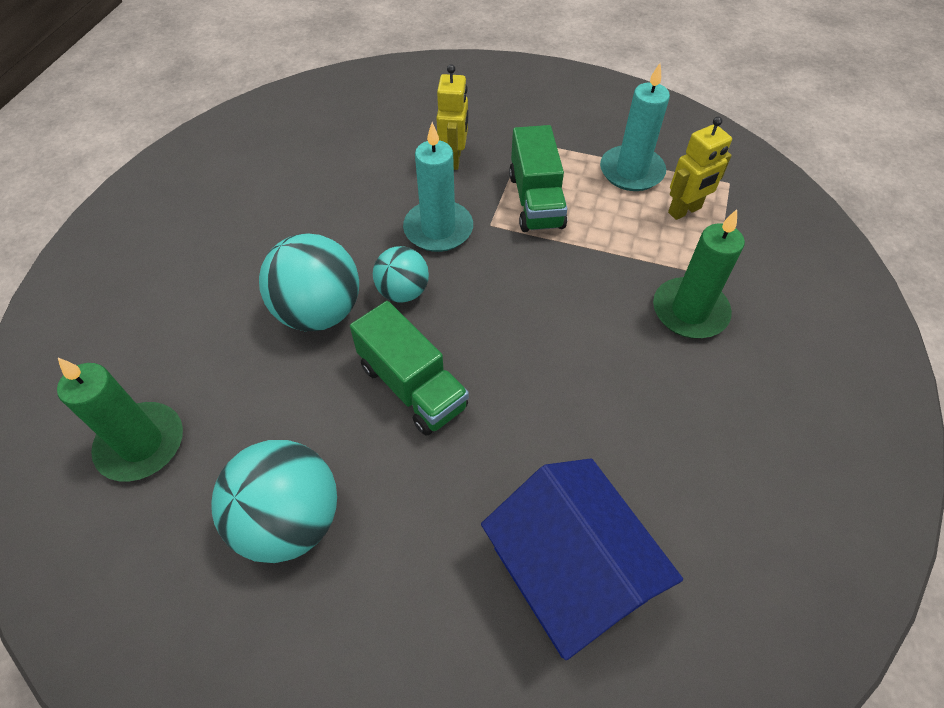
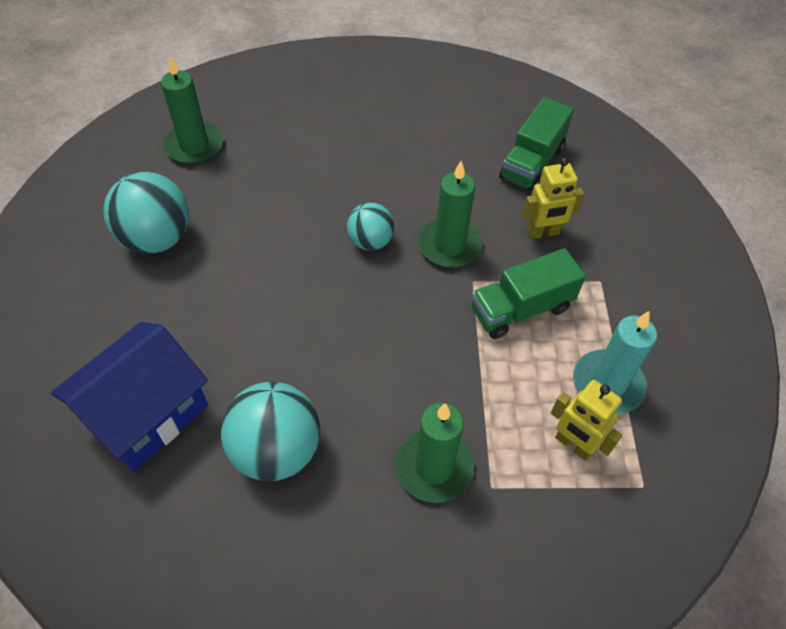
camera: 70 degrees right, 0 degrees up
(319, 312) = (330, 197): turquoise ball -> turquoise ball (276, 450)
(412, 386) = (281, 274): green truck -> green truck (531, 162)
(438, 229) = (449, 245): turquoise candle -> green candle

